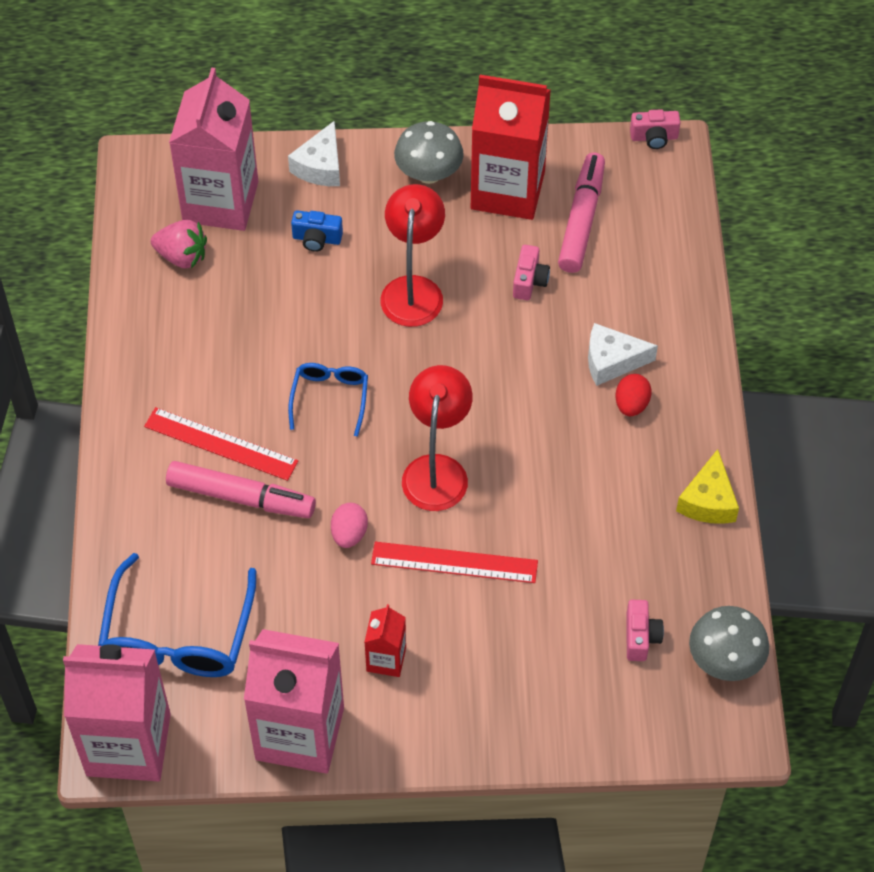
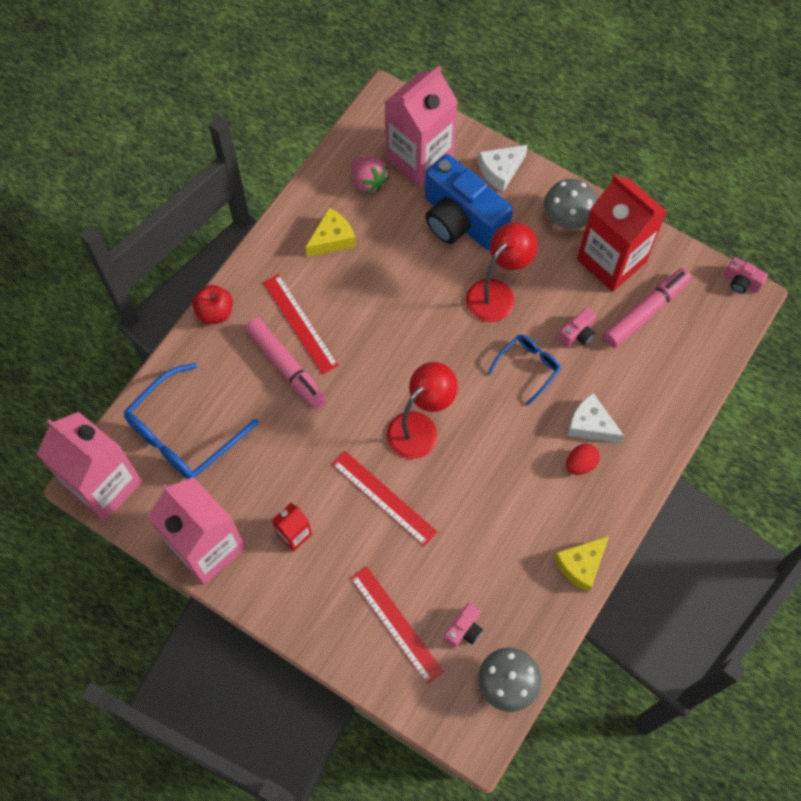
camera: 35 degrees right, 10 degrees up
(113, 489) = (215, 312): none -> red apple
(188, 337) = (332, 239): none -> yellow cheese
(317, 239) = (461, 220): blue camera -> blue camera, size x2.43
(330, 398) = (389, 335): blue glasses -> blue glasses (528, 367)
(349, 534) = (333, 435): pink egg -> none
(566, 677) = (396, 624): none -> red ruler

